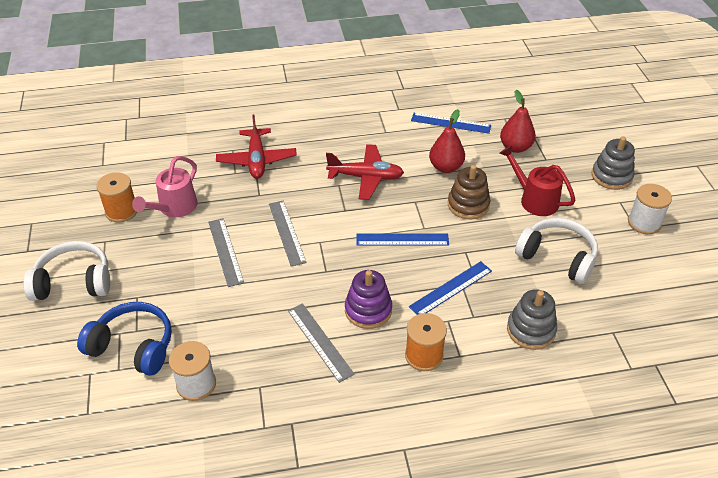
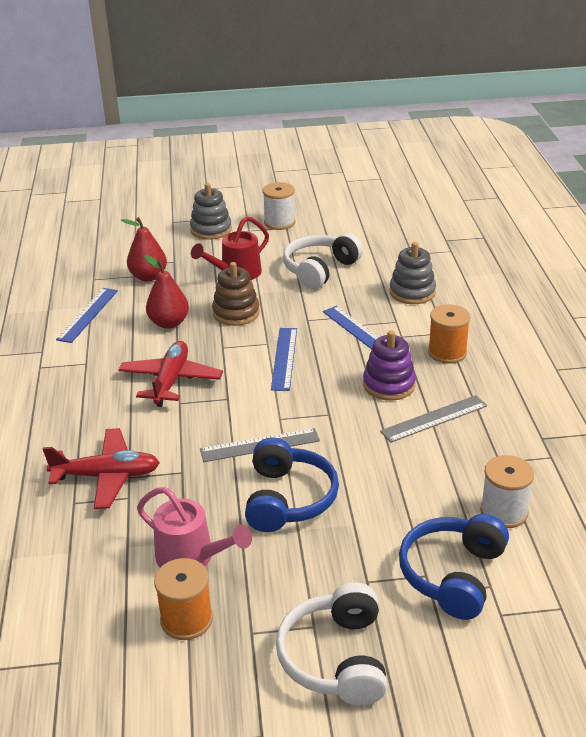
camera: 85 degrees left, 10 degrees down
(225, 251) = (288, 499): grey ruler -> blue headphones

